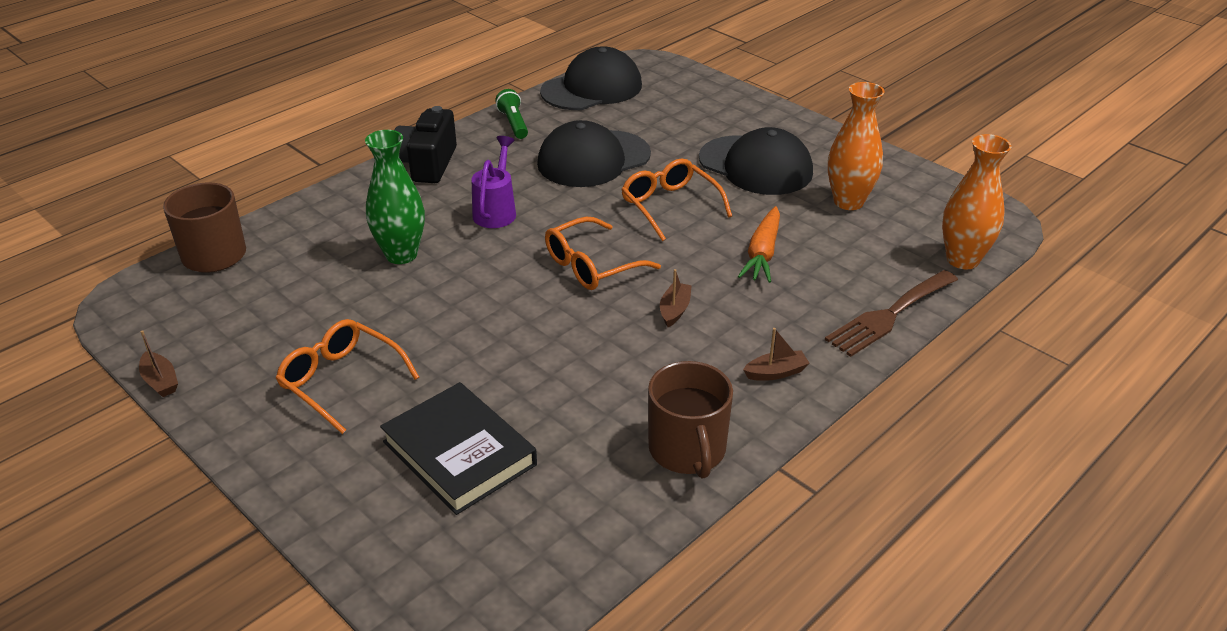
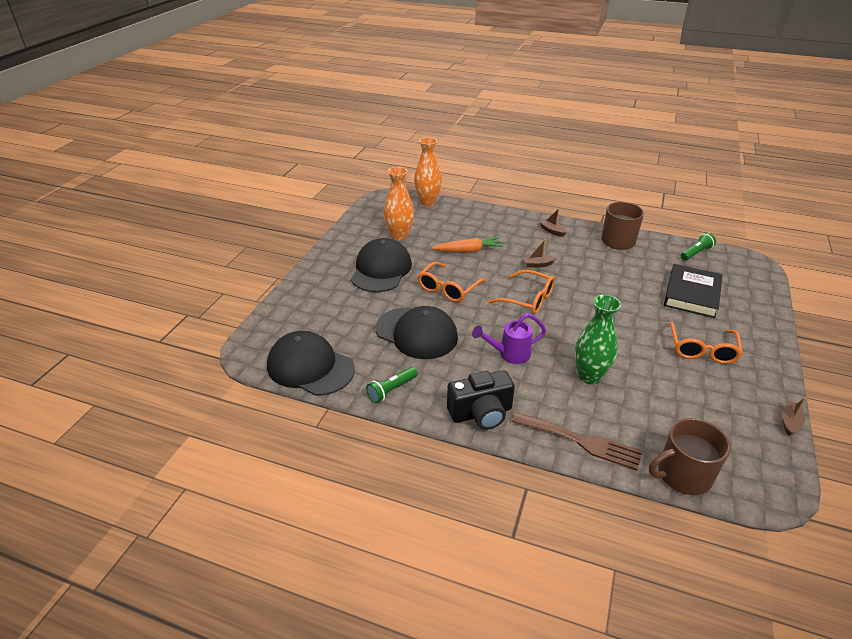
camera: 115 degrees left, 0 degrees up
(570, 549) = (696, 253): none -> green flashlight
(889, 315) = (486, 213): brown fork -> brown fork (581, 441)

